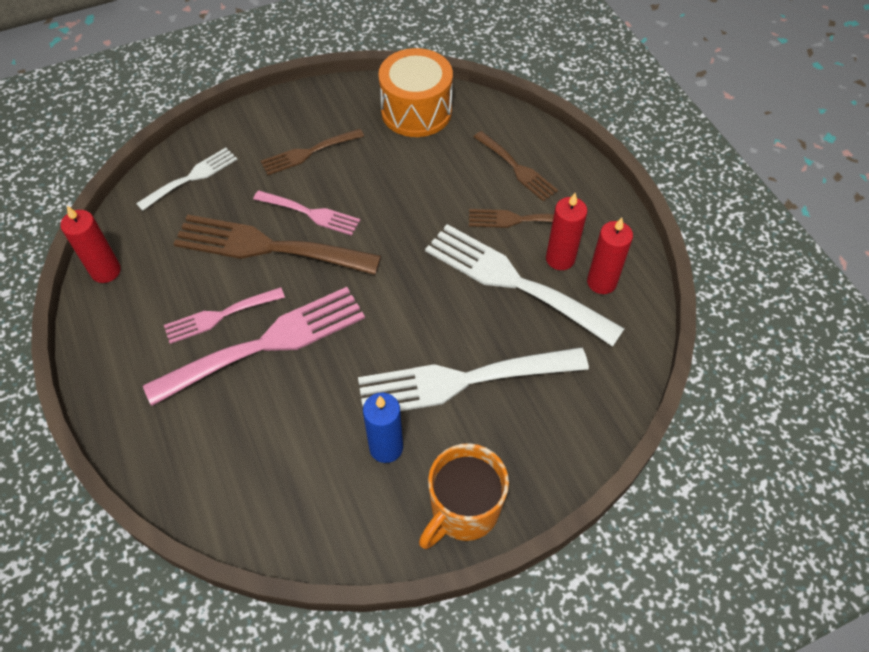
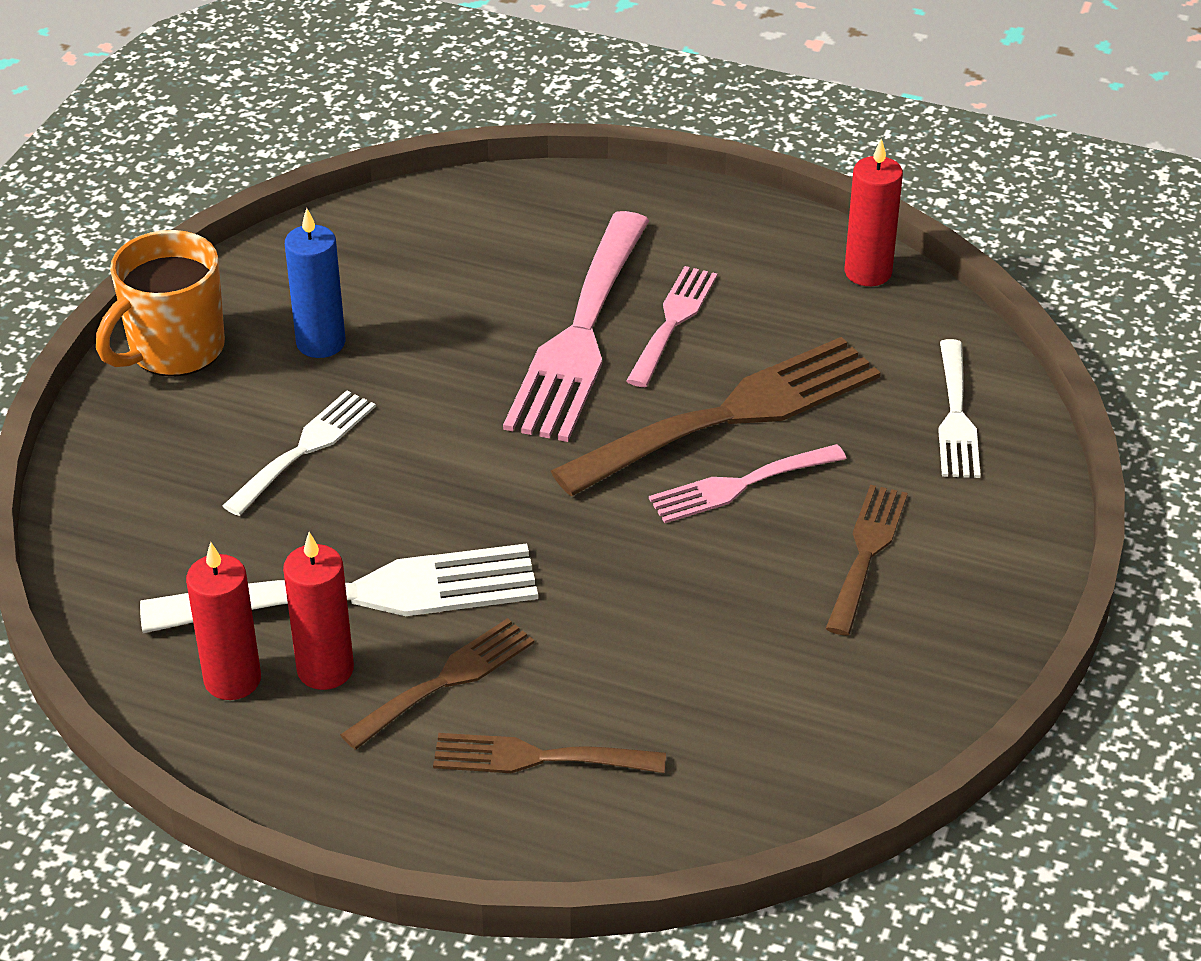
camera: 135 degrees right, 15 degrees down
(416, 111) = (812, 733): orange drum -> none
(461, 381) = (305, 448): white fork -> white fork, size x0.55
(463, 511) = (174, 350): orange mug -> orange mug turned 135 degrees counterclockwise

